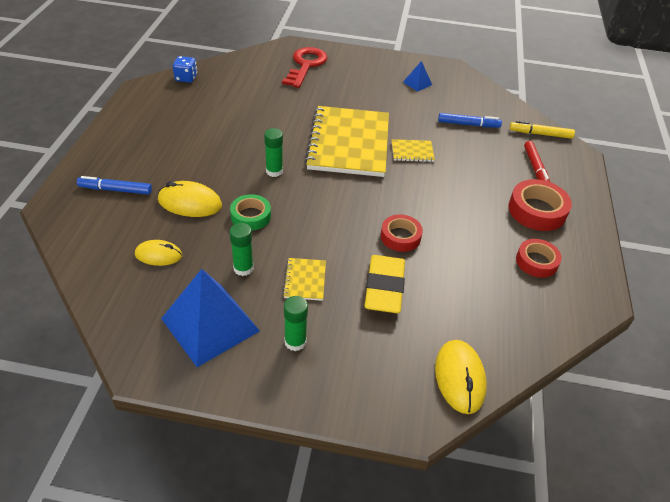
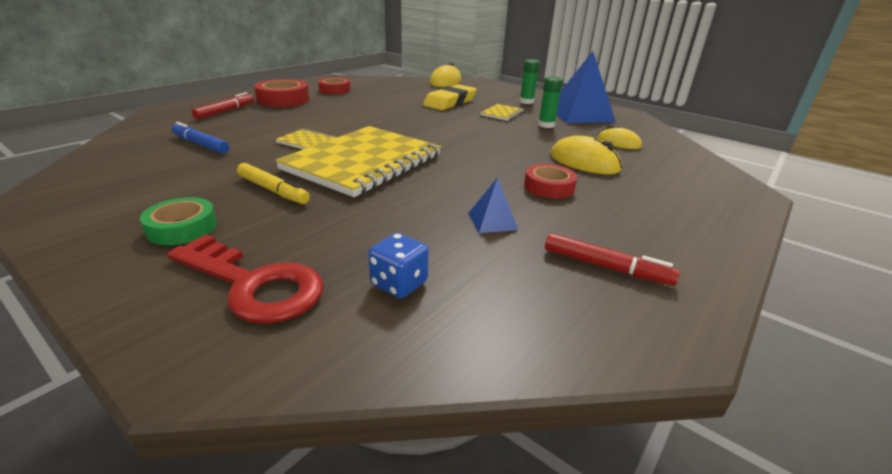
camera: 150 degrees left, 15 degrees down
(115, 190) = (675, 189): blue marker -> none
(168, 111) = (606, 267): none -> red marker
(186, 78) = (554, 337): blue dice -> blue dice (399, 284)
(251, 216) = (524, 143): green tape -> green tape (182, 228)
(274, 171) = (476, 162): green glue stick -> none
(306, 65) = (254, 285): red key -> red key turned 105 degrees counterclockwise
(400, 237) = (408, 112): red tape -> red tape (549, 187)
(417, 83) = (142, 195): blue pyramid -> blue pyramid (492, 221)
(540, 134) = (155, 123): yellow marker -> yellow marker (273, 190)

